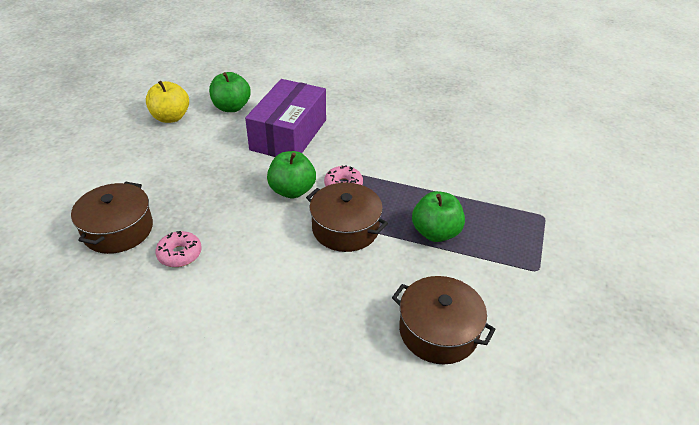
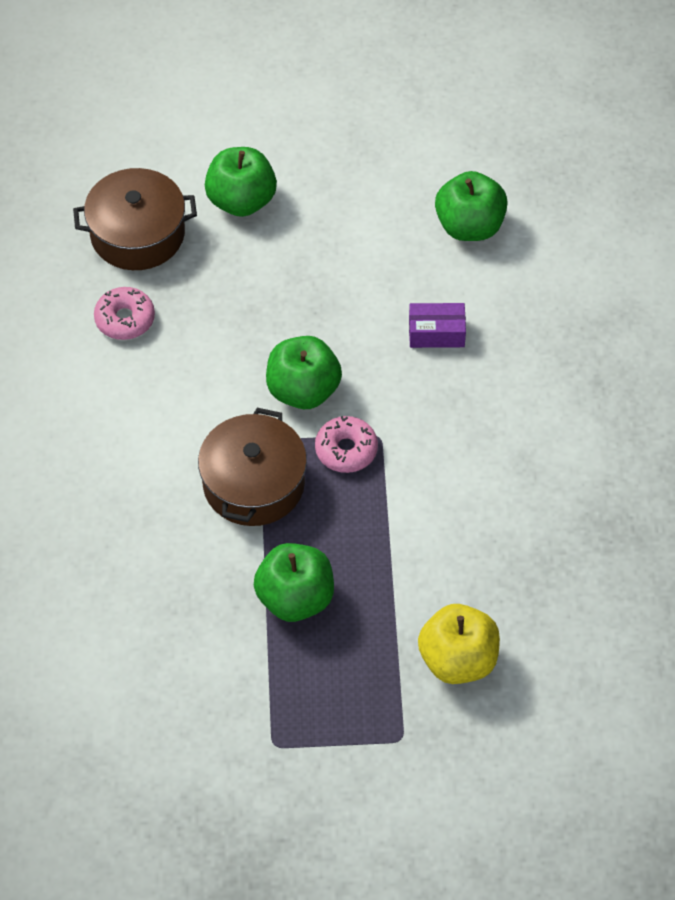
camera: 70 degrees right, 15 degrees up
(138, 178) = (241, 201): none -> green apple
(171, 117) = (399, 163): yellow apple -> yellow apple (458, 660)
(289, 135) = (436, 333): purple box -> purple box, size x0.41
(438, 331) = (114, 644): brown pot -> none

